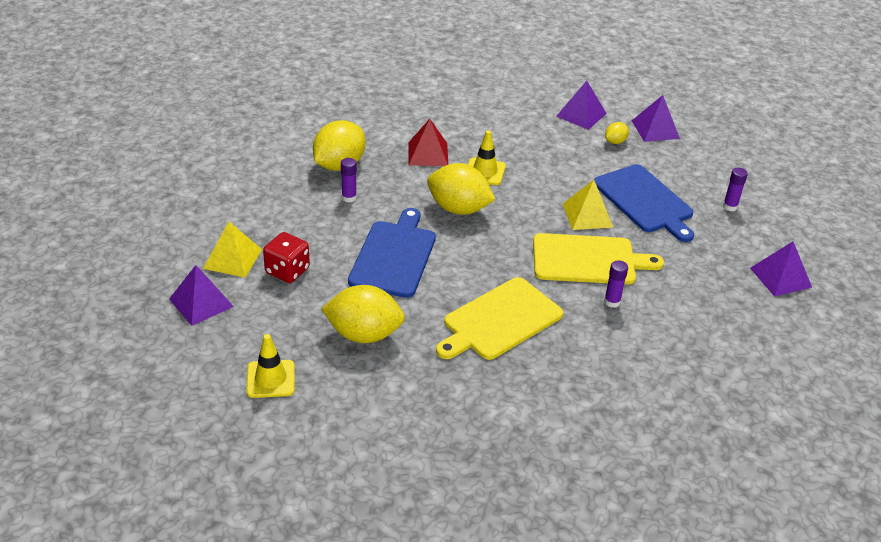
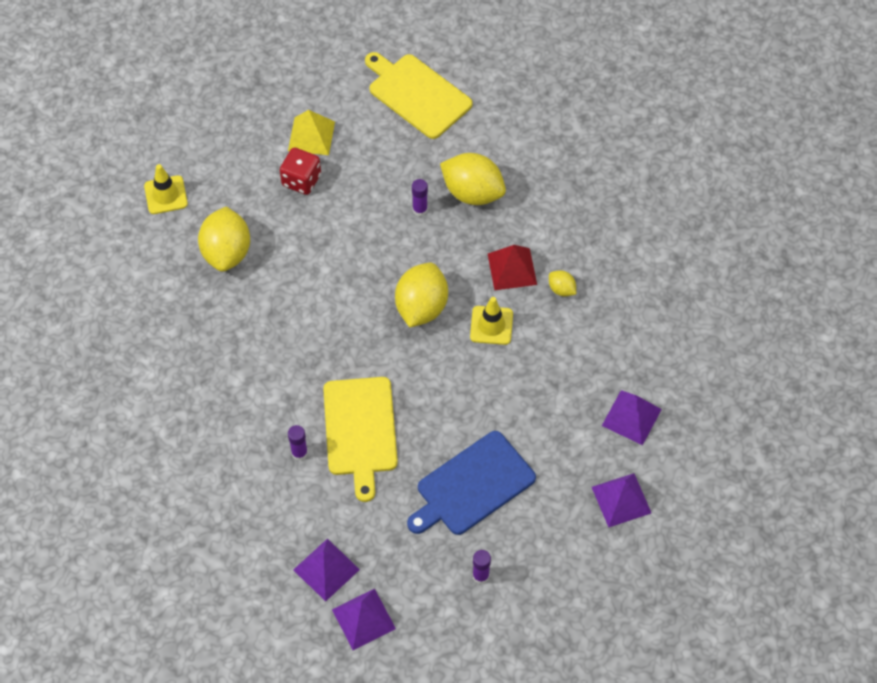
camera: 85 degrees right, 20 degrees up
(201, 302) = (250, 127): purple pyramid -> purple pyramid (326, 569)
(394, 256) = (336, 260): blue cutting board -> none
(500, 320) = (259, 357): yellow cutting board -> yellow cutting board (417, 94)
(587, 215) = (435, 428): yellow pyramid -> none
(615, 142) = (583, 455): yellow lemon -> yellow lemon (561, 289)

